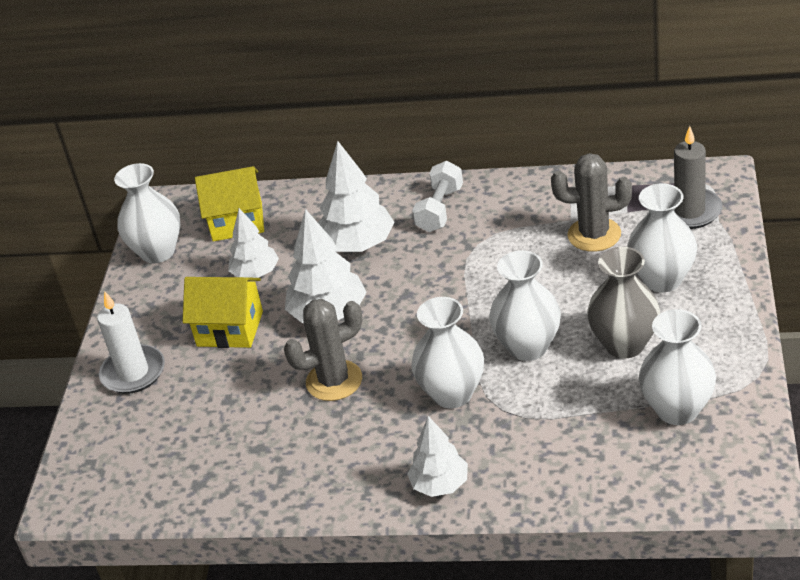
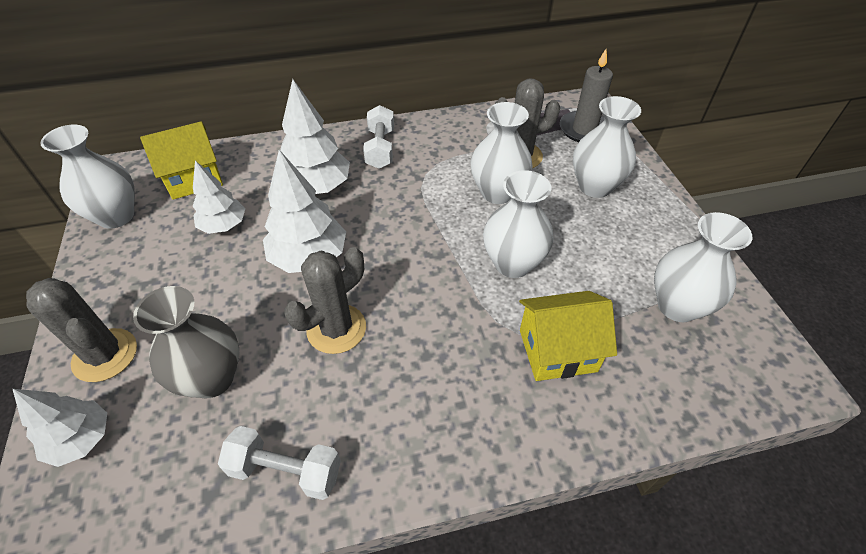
camera: 25 degrees left, 10 degrees up
(133, 372) = (105, 355): white candle -> grey cactus
(230, 329) = (209, 287): yellow house -> yellow house (557, 350)
(260, 478) = (286, 470): none -> white dumbbell
(440, 485) = (494, 436): white tree -> white tree (81, 439)
(452, 394) = (462, 324): white vase -> white vase (497, 193)
(624, 344) = (596, 248): grey vase -> grey vase (212, 378)

